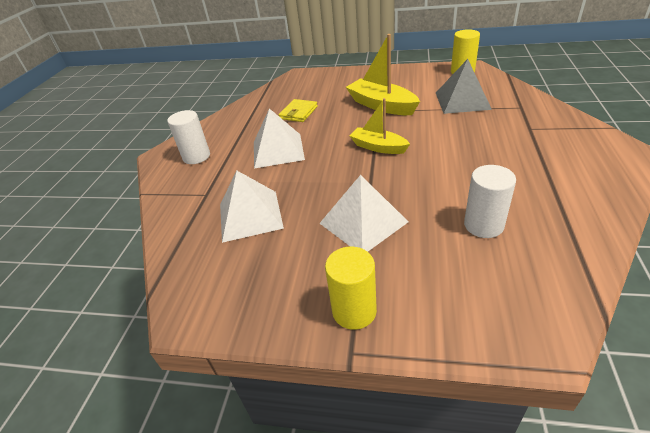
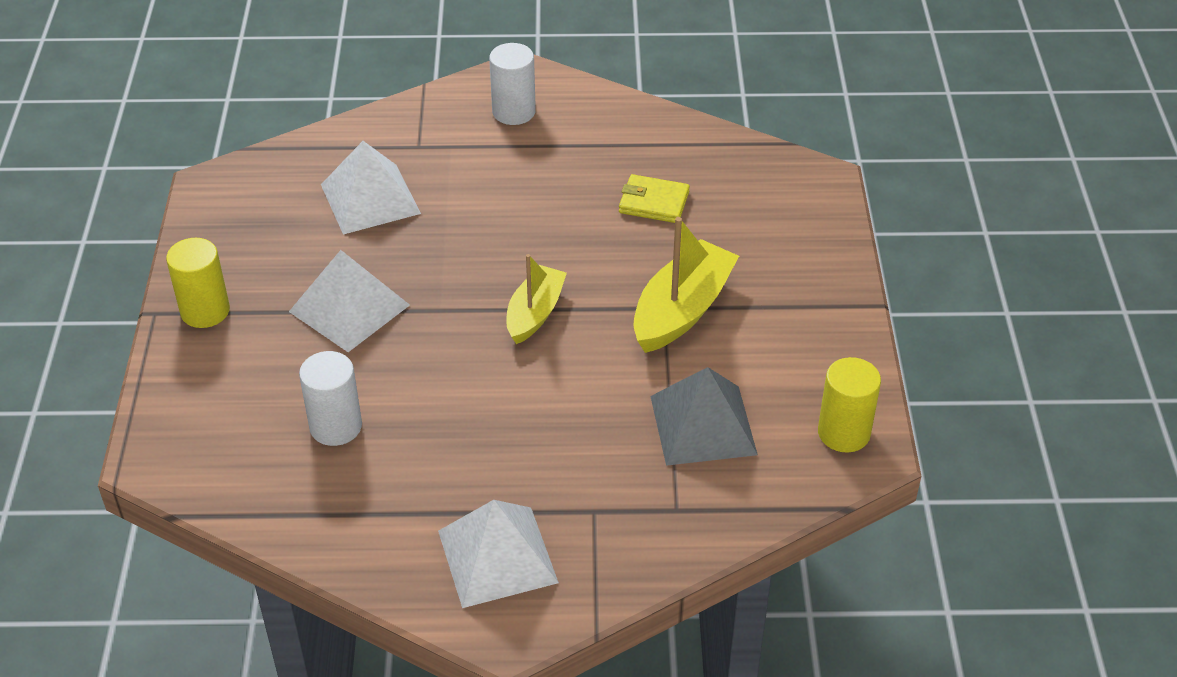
camera: 75 degrees right, 5 degrees up
(278, 150) = (529, 197): white pyramid -> white pyramid (497, 556)

